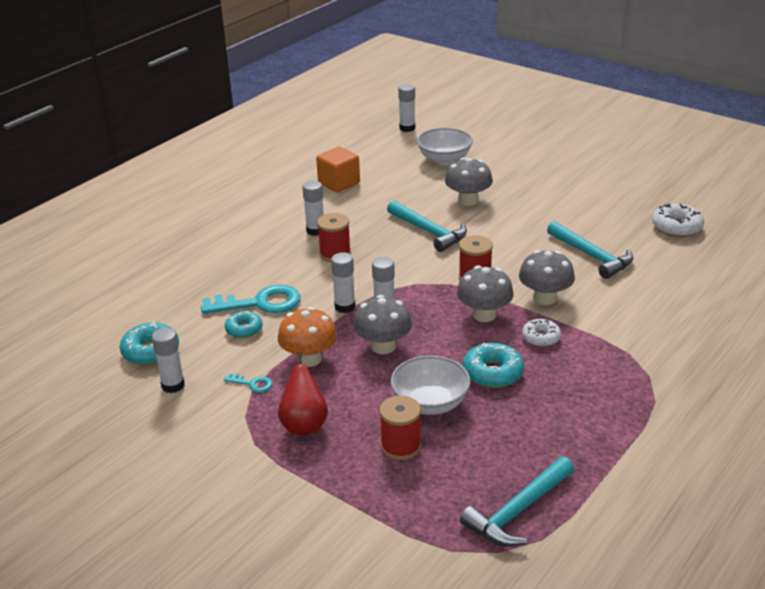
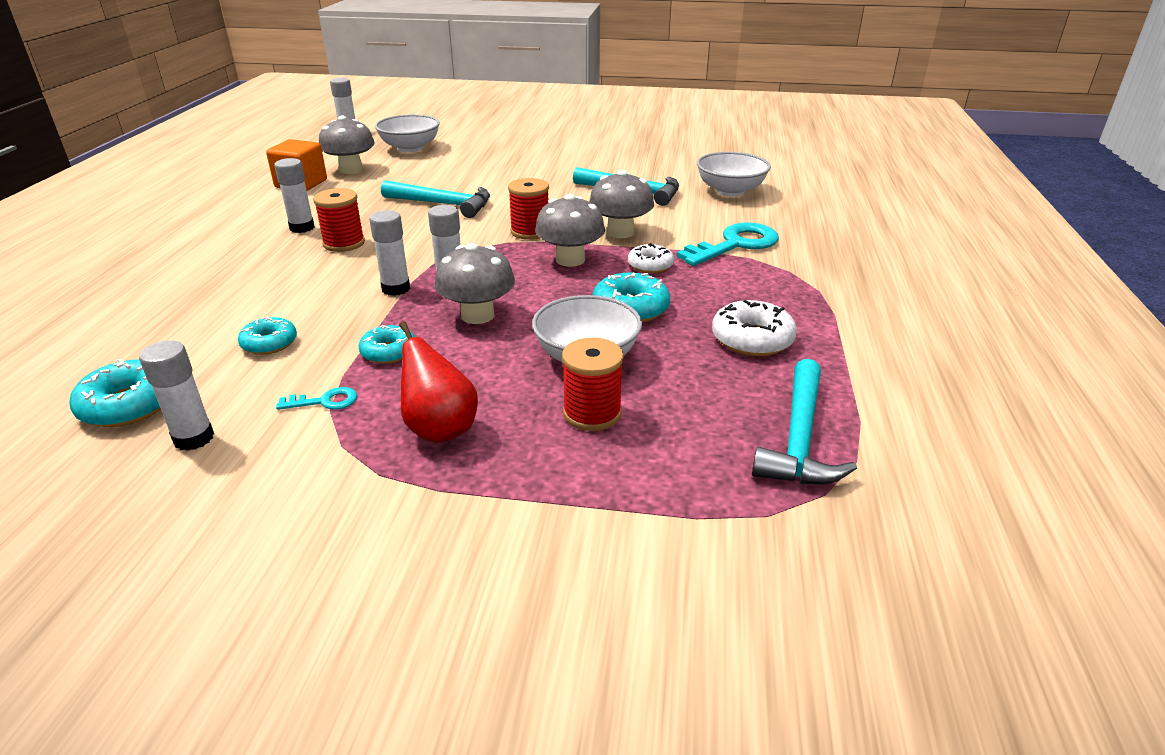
camera: 30 degrees left, 0 degrees up
(260, 303) = (274, 310): turquoise key -> turquoise key (735, 244)
(309, 359) = (388, 352): orange mushroom -> turquoise donut
(468, 200) = (464, 173): grey mushroom -> grey mushroom (351, 169)
(676, 227) = (687, 158): white donut -> white donut (752, 339)
(681, 276) = (730, 190): none -> white bowl

